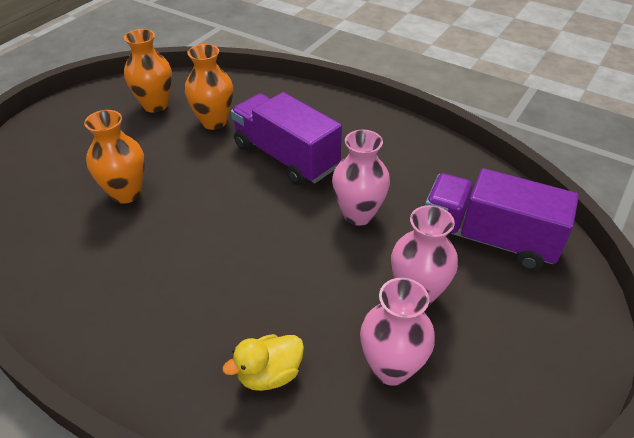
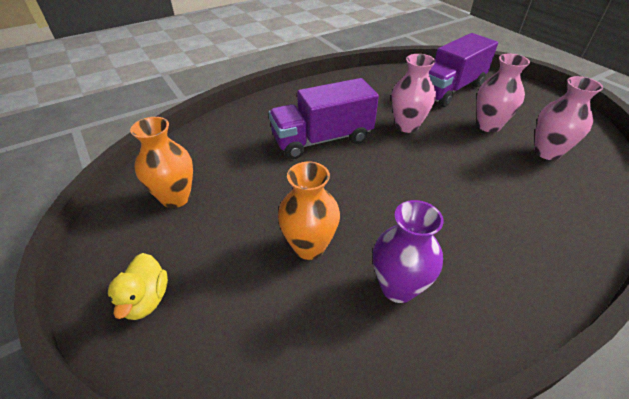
camera: 65 degrees left, 0 degrees up
(96, 259) = (398, 287): none -> purple vase
(214, 122) = (241, 165): orange vase -> none
(269, 374) = (550, 204): yellow duck -> yellow duck (146, 299)

